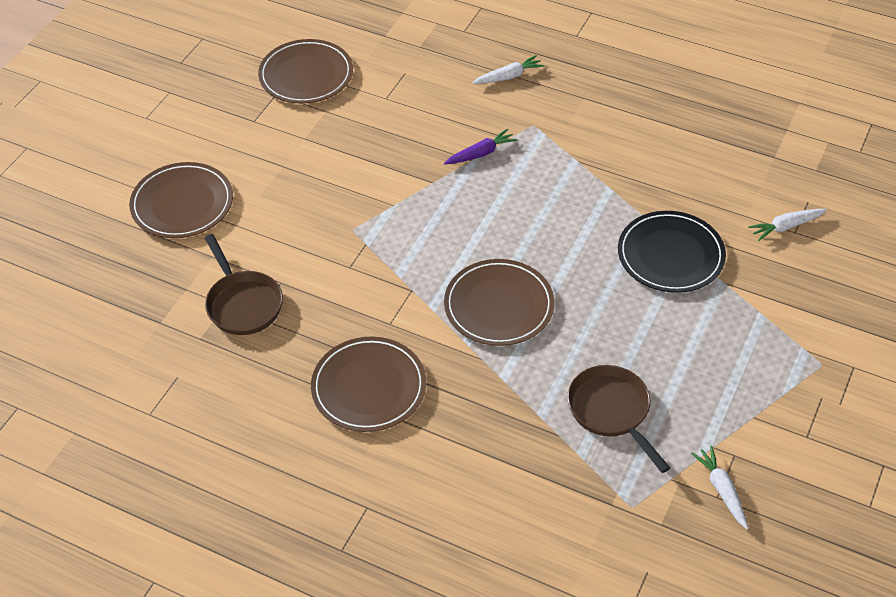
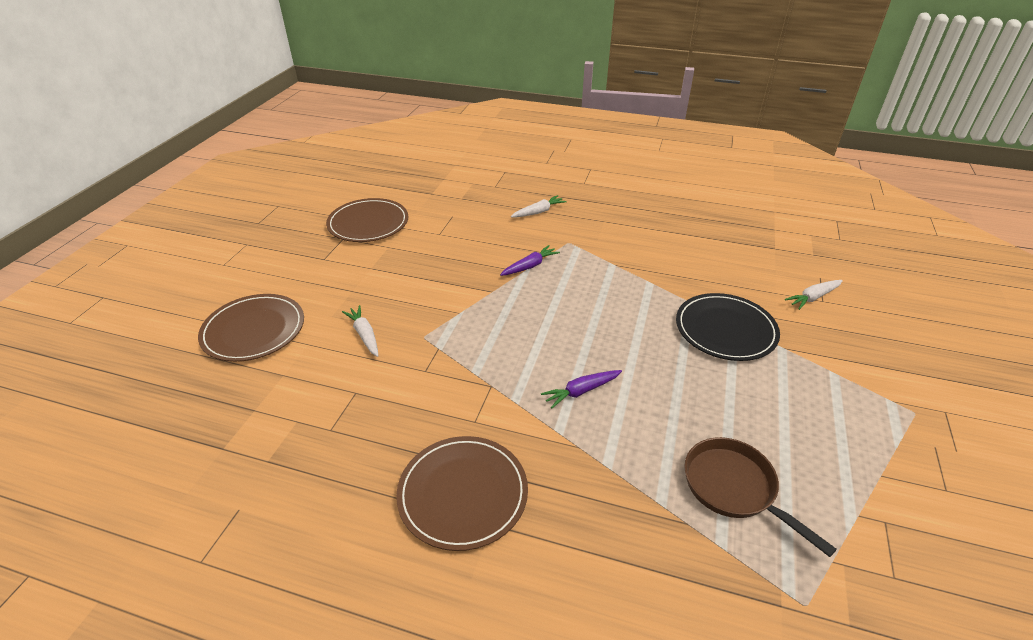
camera: 10 degrees left, 10 degrees down
(243, 304) = (315, 418): brown pan -> none
(499, 305) = (581, 391): brown plate -> purple carrot
(722, 490) = (895, 568): white carrot -> white carrot (364, 335)

